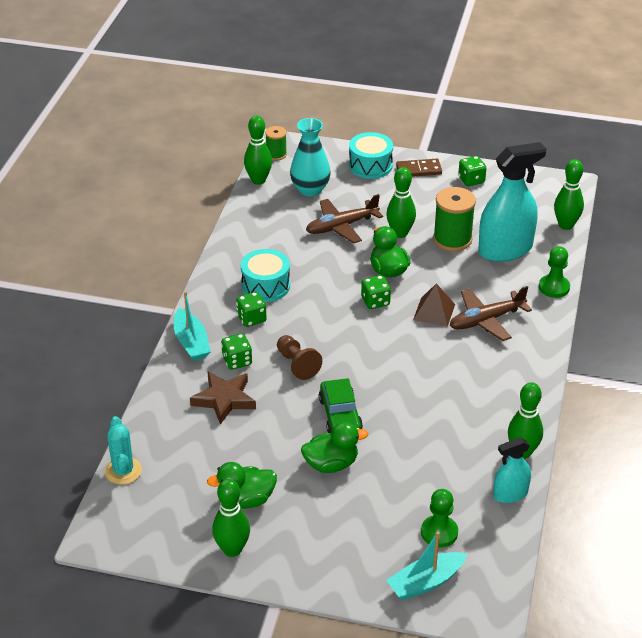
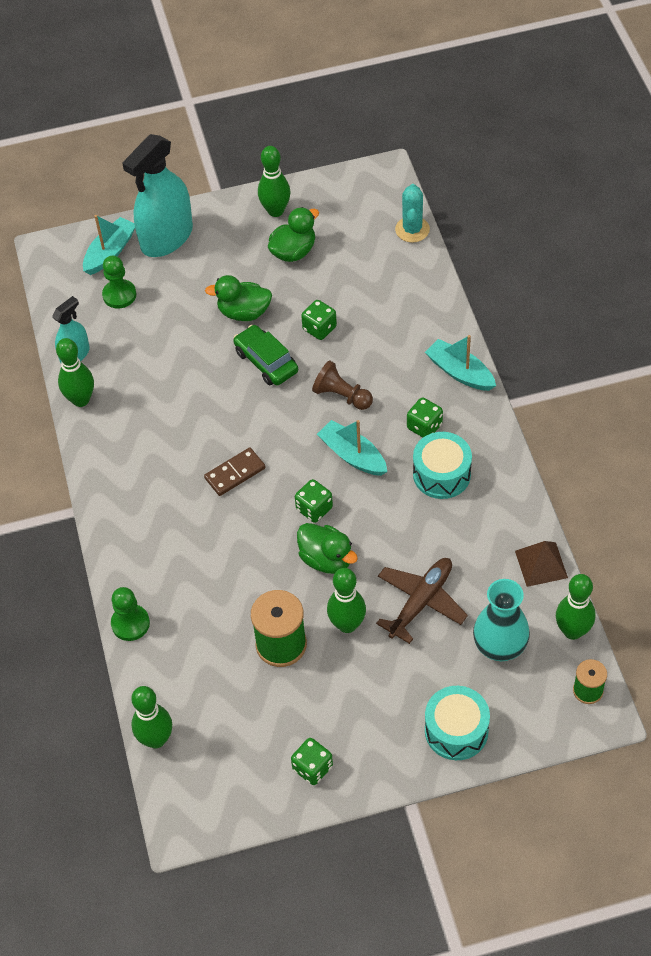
camera: 155 degrees right, 15 degrees up
(123, 471) = (412, 229): turquoise cactus -> turquoise cactus turned 45 degrees clockwise
(224, 399) = (381, 329): brown star -> none
(237, 361) = (401, 373): green dice -> green dice (319, 328)
(321, 322) = (352, 455): none -> turquoise boat
(331, 464) = (244, 312): green duck -> green duck turned 45 degrees clockwise
(418, 170) = (390, 754): brown domino -> brown domino (235, 473)
(434, 312) = (245, 524): brown pyramid -> brown pyramid (541, 564)
(486, 320) = (184, 539): brown plane -> none
(505, 250) = (211, 658): turquoise spray bottle -> turquoise spray bottle (167, 237)

